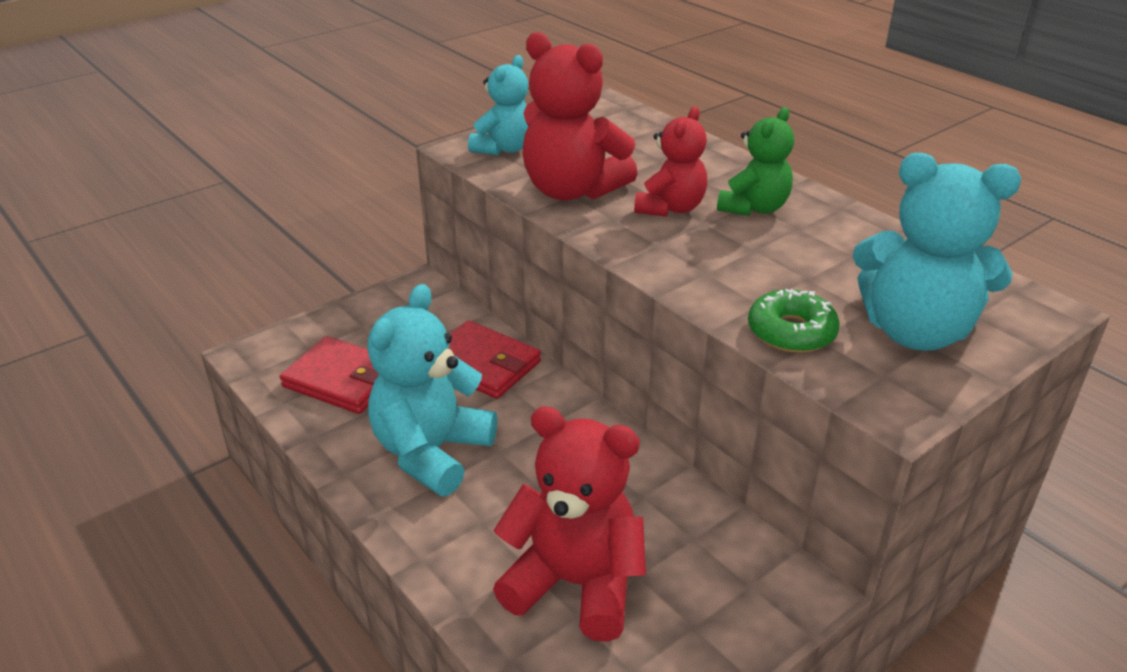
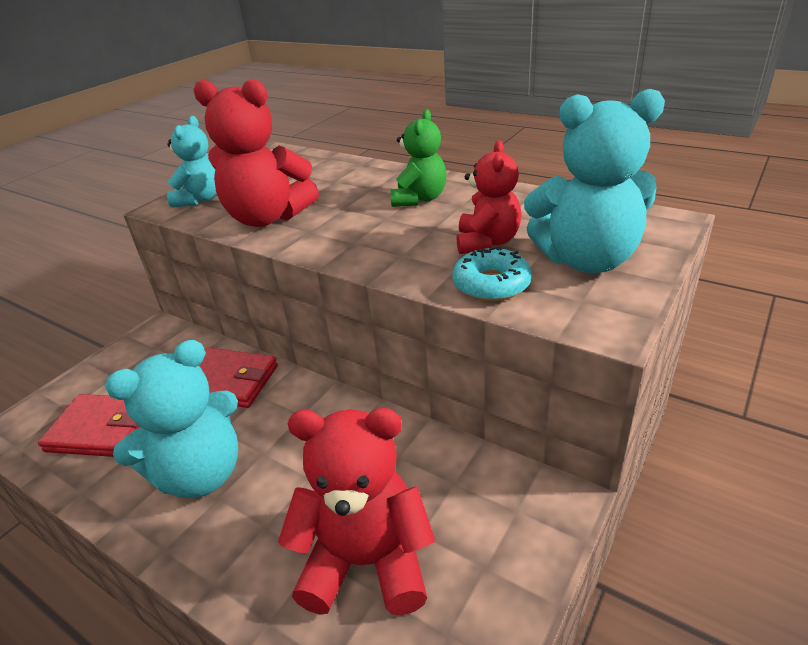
camera: 15 degrees left, 0 degrees up
(431, 452) = (200, 474): turquoise teddy bear -> turquoise teddy bear turned 135 degrees counterclockwise
(670, 208) = (354, 213): red teddy bear -> red teddy bear (487, 242)
(791, 332) = (491, 284): green donut -> turquoise donut

